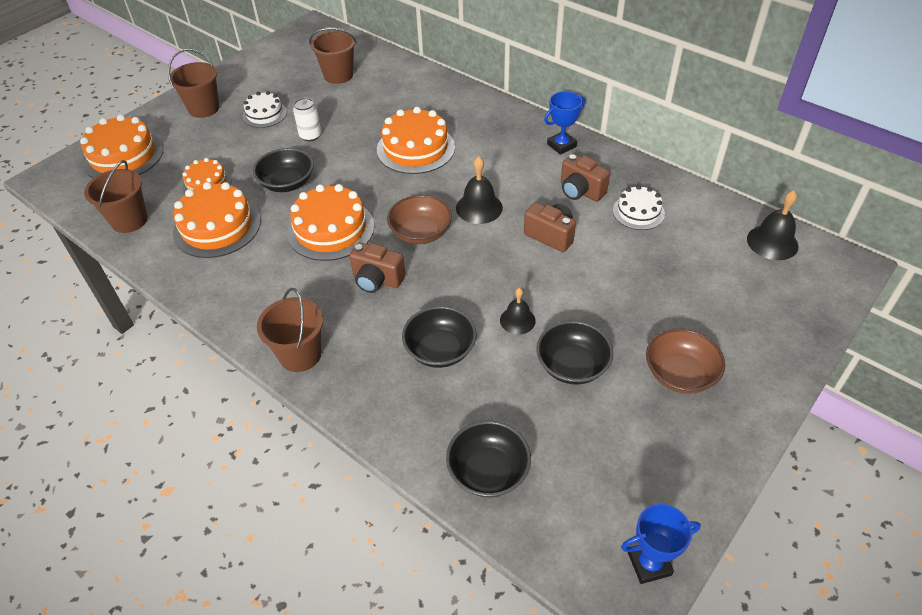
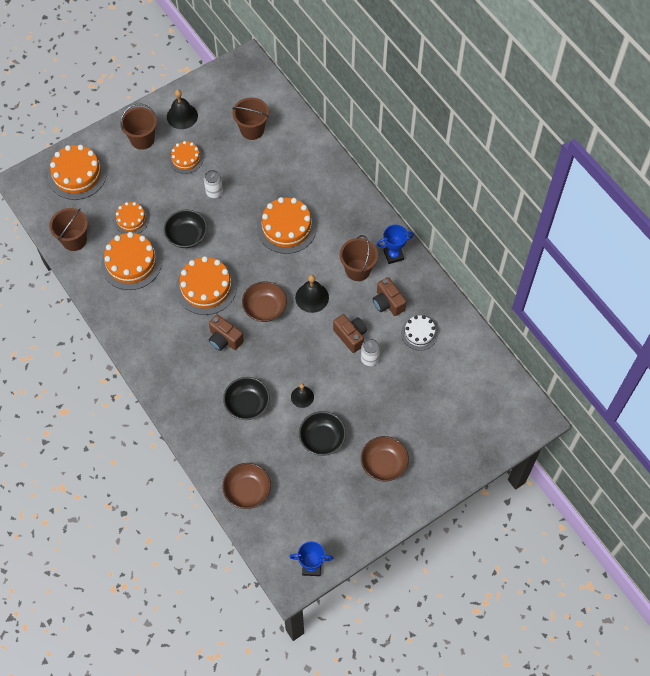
camera: 15 degrees right, 15 degrees up
(264, 114) = (186, 159): white cake -> orange cake
(300, 355) = (162, 382): brown bucket -> brown bucket (358, 270)
(488, 471) = (247, 491): black bowl -> brown bowl
(589, 254) = (370, 359): none -> white can
(772, 242) = (496, 385): black bell -> black bell (182, 116)

